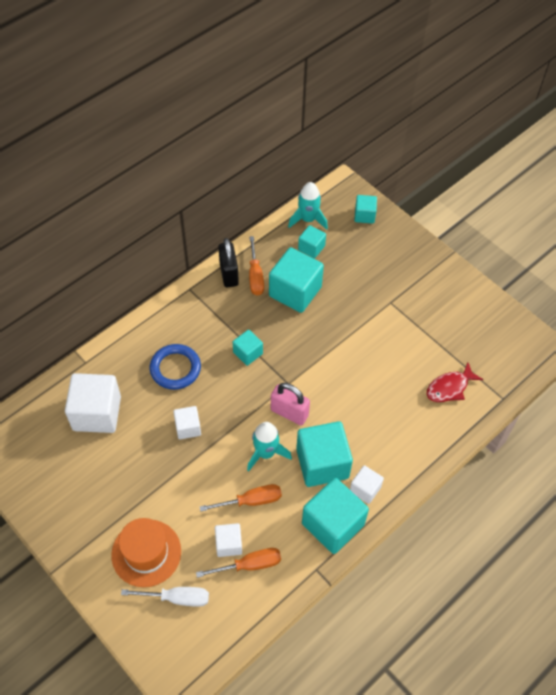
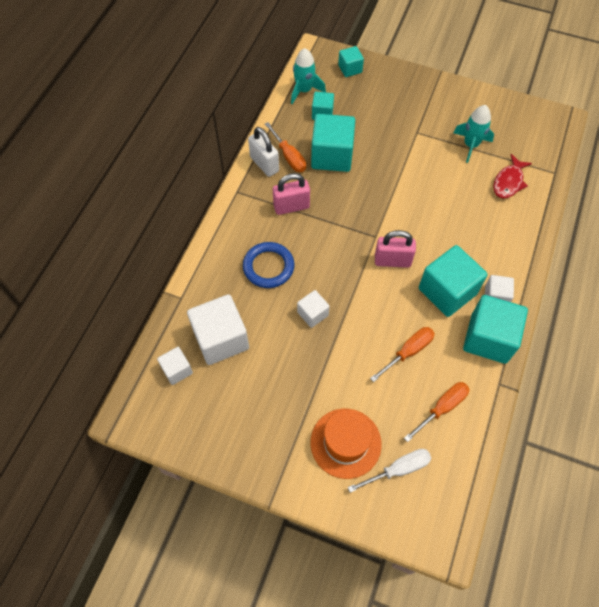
camera: 25 degrees left, 5 degrees up
(228, 544) = (413, 399): white cube -> white cube (177, 370)
(229, 274) = (264, 164): black padlock -> white padlock
(229, 323) = (291, 207): none -> pink padlock
(248, 353) = (324, 225): turquoise cube -> none
(266, 453) = (394, 304): turquoise rocket -> turquoise rocket (470, 145)

